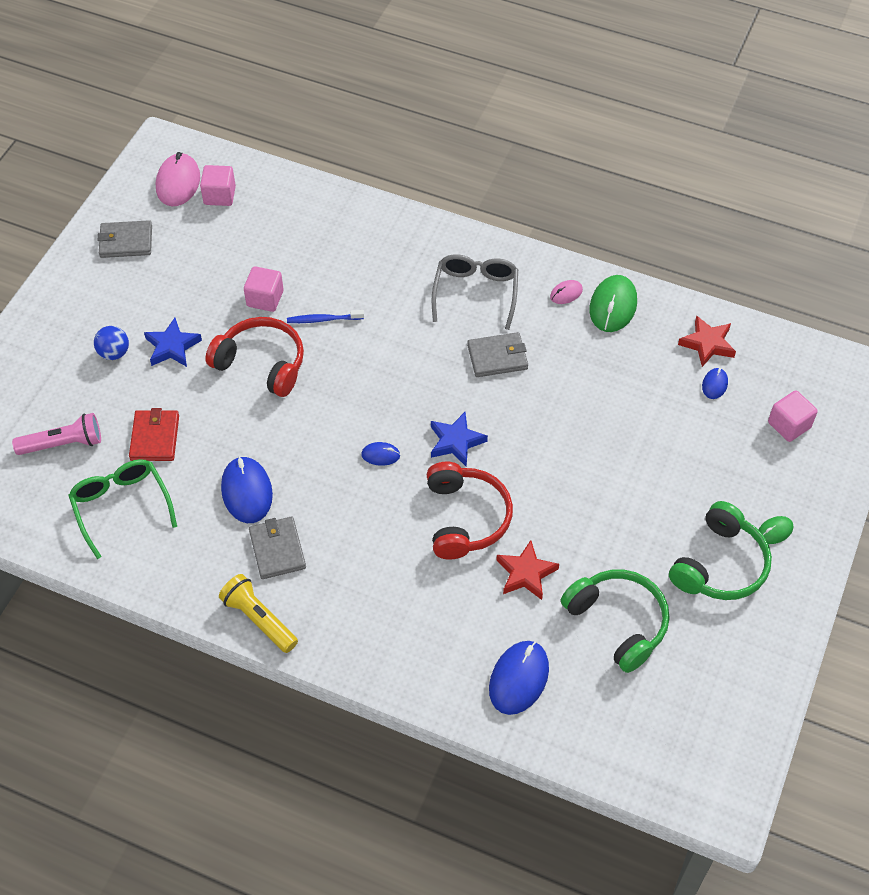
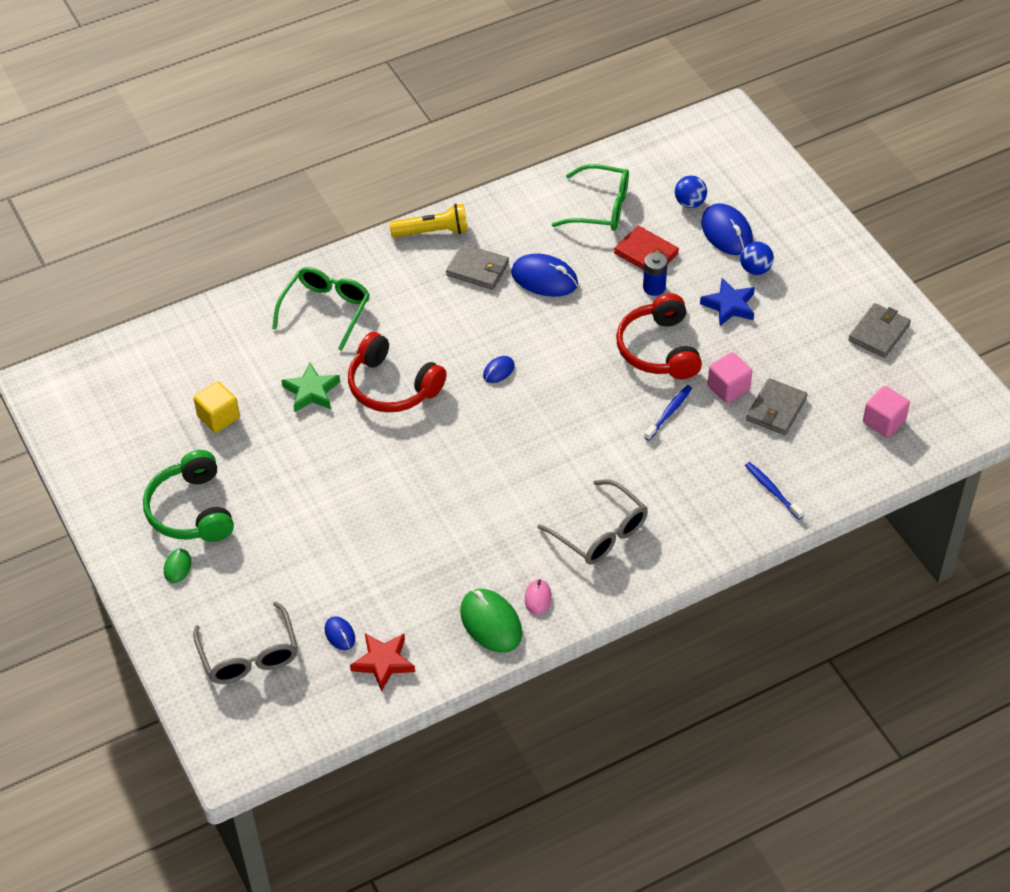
camera: 130 degrees right, 5 degrees down
(63, 444) = (690, 203): pink flashlight -> blue ball
(178, 182) = (926, 402): pink mouse -> none
(193, 408) = (654, 287): none -> blue battery
(261, 364) = (659, 349): red headphones -> red headphones turned 105 degrees clockwise
(343, 222) = (772, 490): none -> blue toothbrush
(428, 634) = (326, 310): none -> green glasses
(456, 442) = (464, 423): blue star -> none
(497, 357) = (518, 503): grey wallet -> grey wallet (776, 409)
(519, 678) = (242, 336): blue mouse -> blue mouse (726, 232)
(526, 573) = (311, 391): red star -> green star
(618, 622) = (218, 417): green headphones -> yellow cube
(789, 425) = (249, 656): pink cube -> grey glasses

